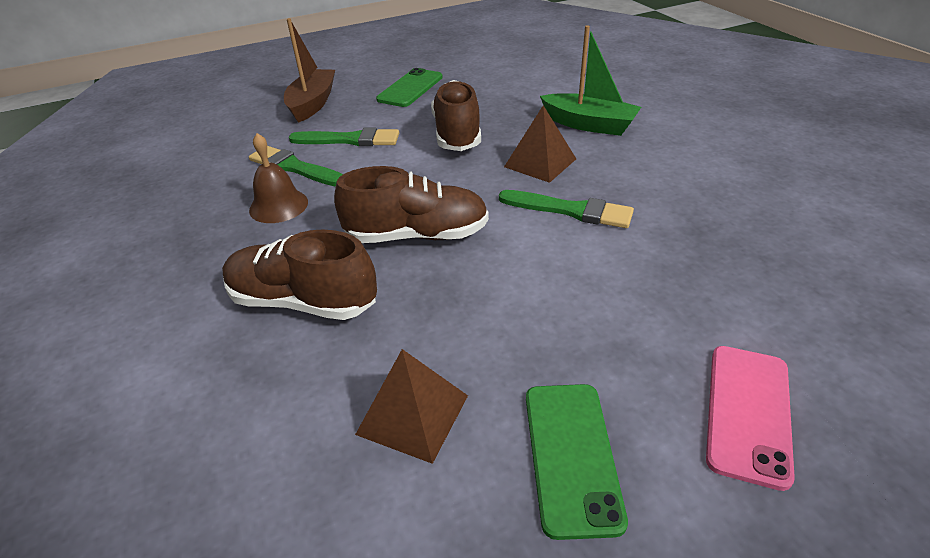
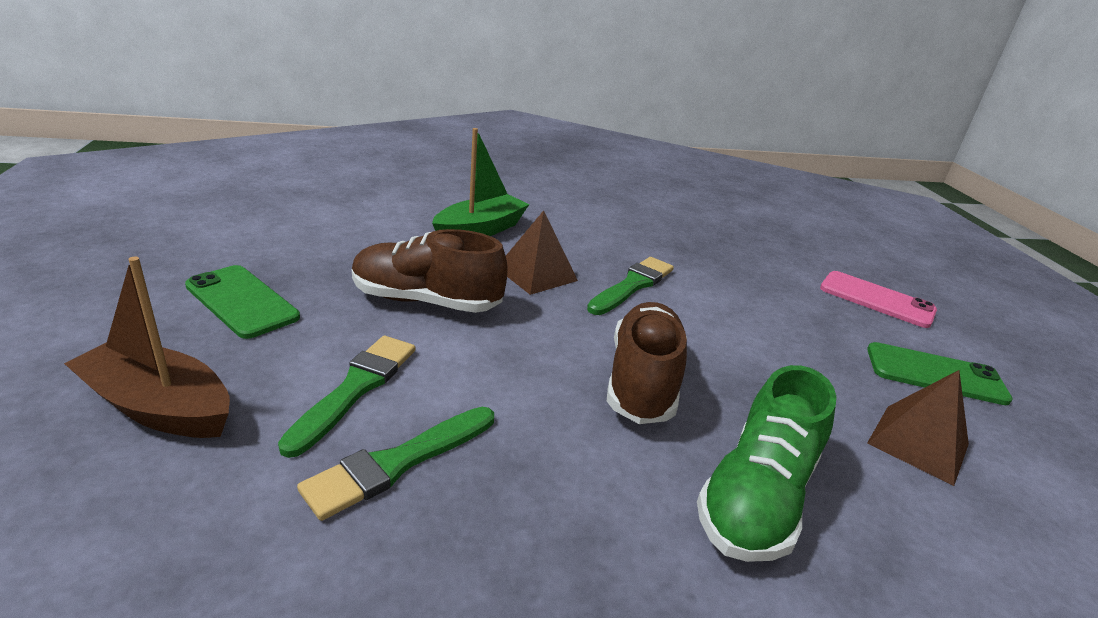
camera: 80 degrees left, 10 degrees down
(278, 206) = (512, 497): brown bell -> none
(303, 301) = (756, 498): brown shoe -> green shoe

